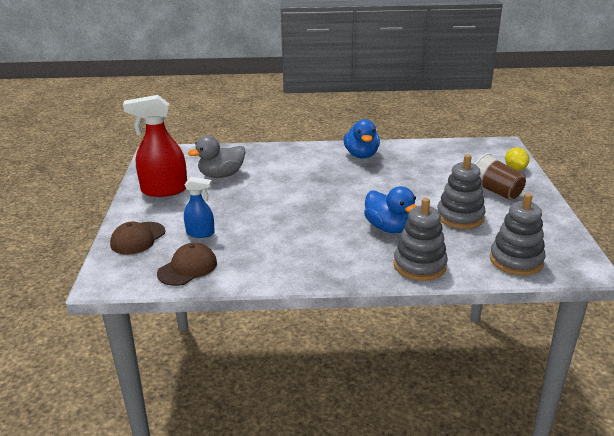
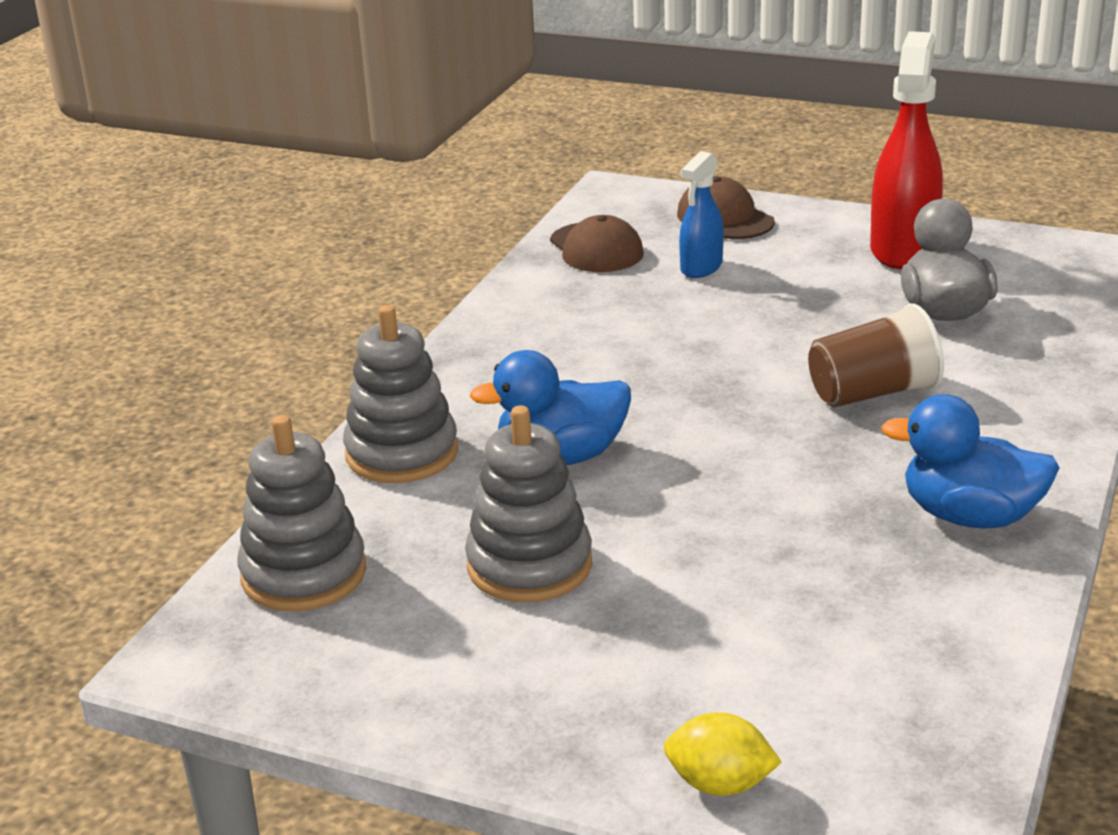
camera: 115 degrees right, 0 degrees up
(496, 191) = (607, 676): brown cup -> brown cup (873, 393)

